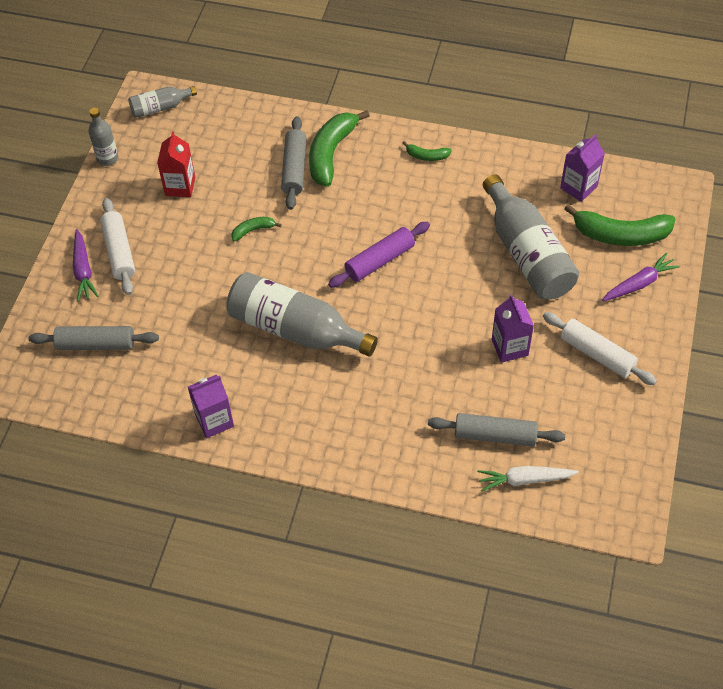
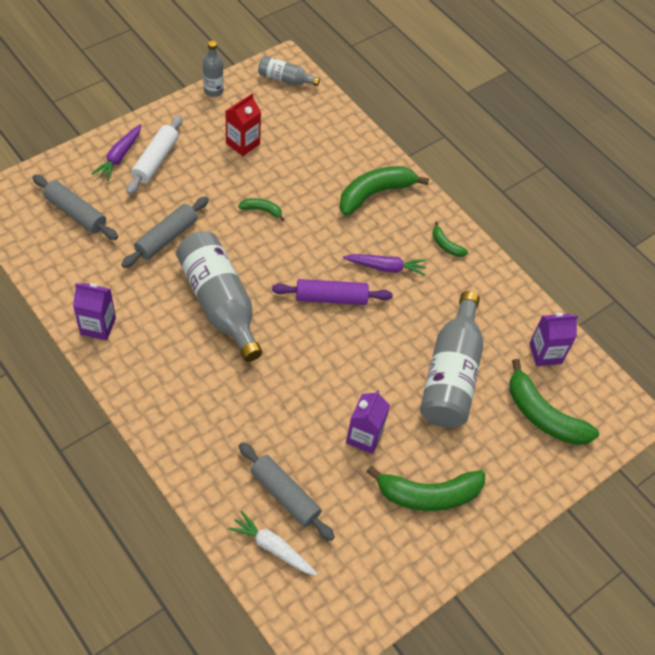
camera: 30 degrees right, 0 degrees up
(294, 169) = (336, 186): grey rolling pin -> grey rolling pin (166, 238)
(596, 354) = (428, 495): white rolling pin -> green banana
(639, 283) = (520, 465): purple carrot -> purple carrot (385, 267)

